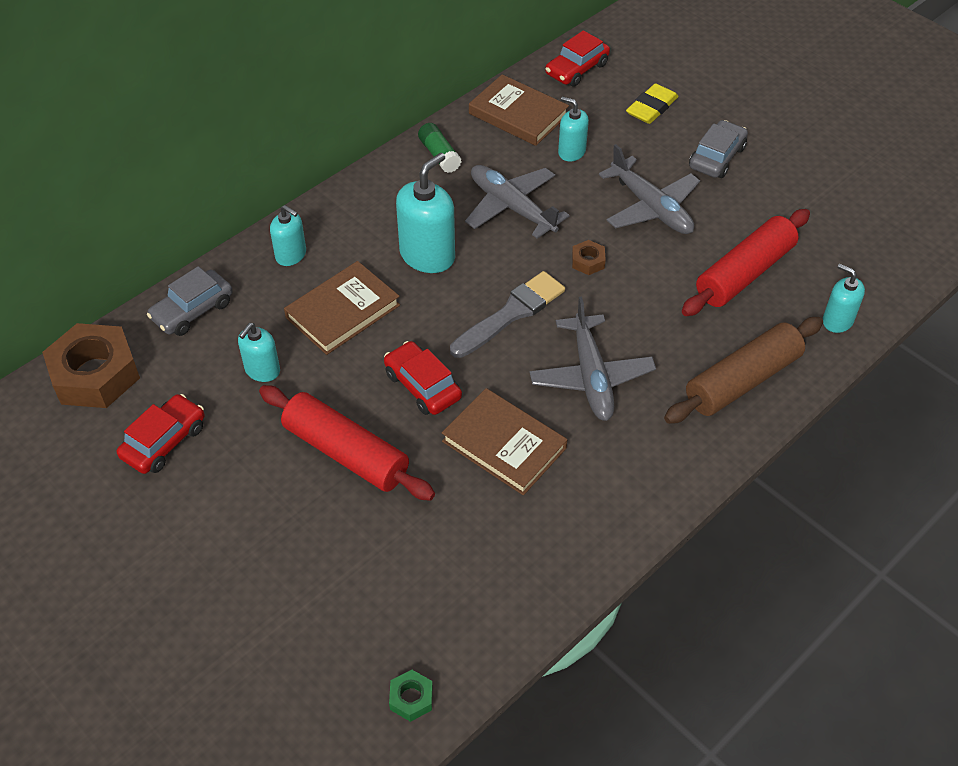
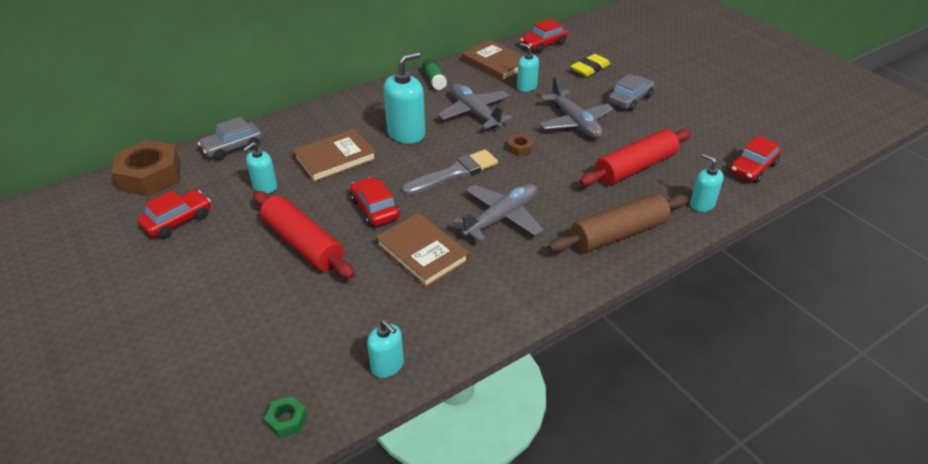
camera: 10 degrees right, 10 degrees down
(291, 255) = (312, 124): turquoise soap dispenser -> turquoise soap dispenser (387, 365)
(591, 377) = (501, 218): grey plane -> grey plane turned 135 degrees counterclockwise
(892, 255) = (752, 168): none -> red car

